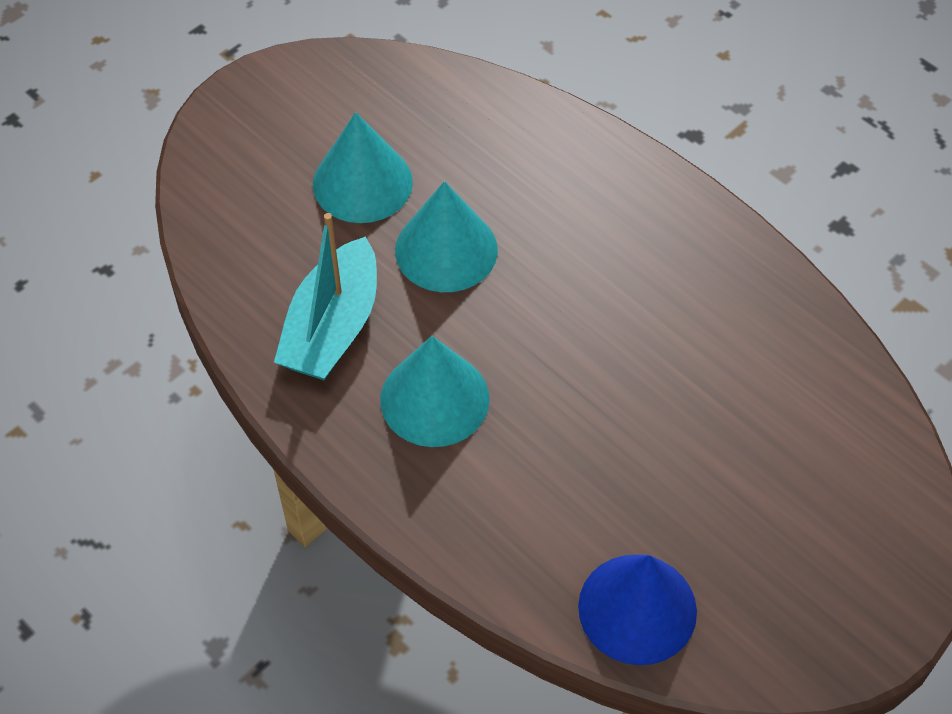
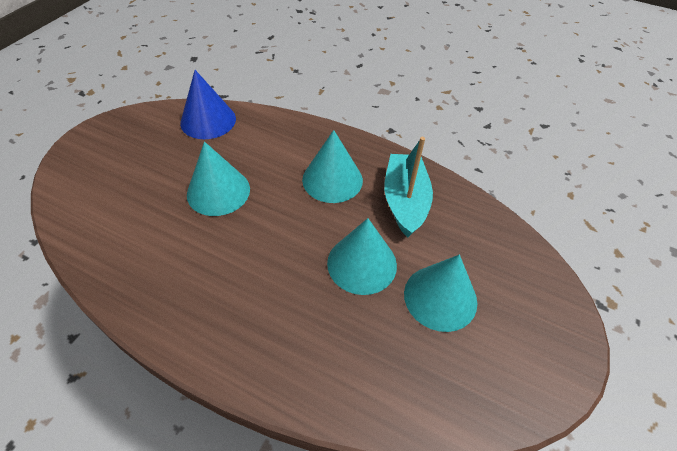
camera: 160 degrees right, 5 degrees down
(636, 425) = (218, 191): none -> turquoise cone

